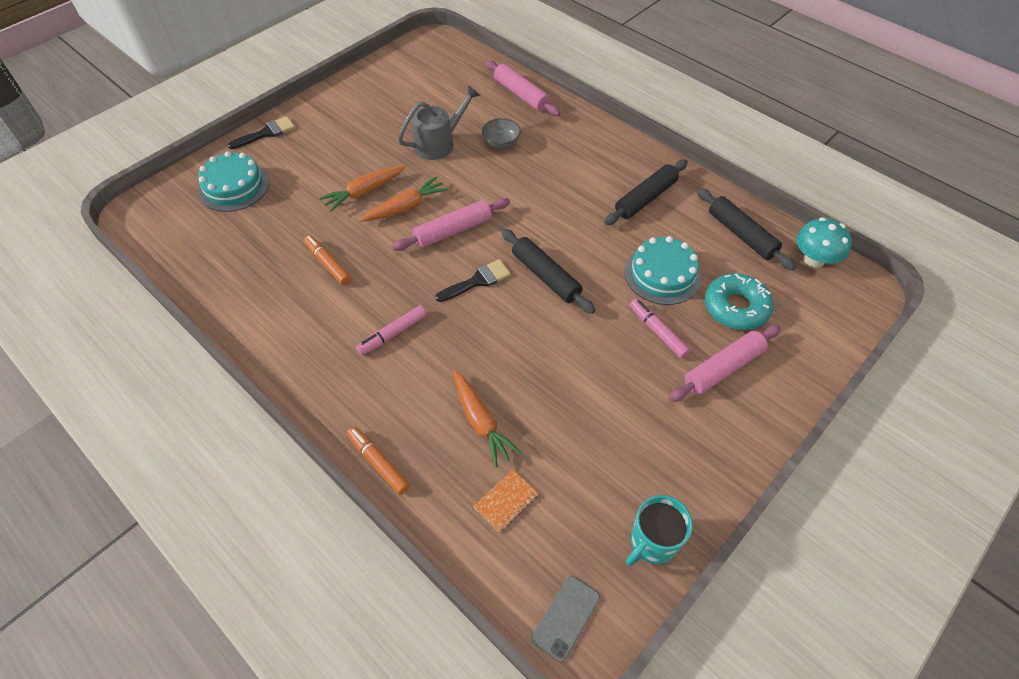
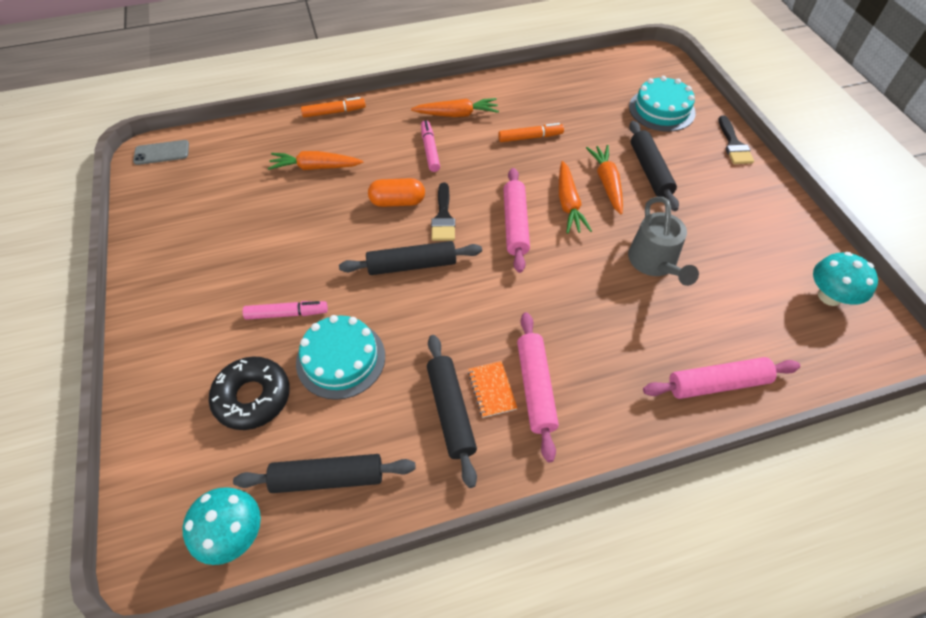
camera: 120 degrees right, 0 degrees up
(320, 338) = (457, 114): none -> orange carrot
(332, 172) = (650, 171): none -> black rolling pin
(412, 64) = (829, 296): none -> turquoise mushroom
(482, 323) = (397, 202): none -> orange capsule
(501, 142) = (628, 318): grey bowl -> none
(506, 501) = (251, 156): orange notebook -> orange notebook (492, 390)
(566, 617) = (161, 153): grey phone -> grey phone turned 75 degrees counterclockwise
(652, 542) = (150, 212): turquoise mug -> none
(723, 368) = (210, 339): pink rolling pin -> pink rolling pin (535, 388)
(736, 307) = (252, 397): turquoise donut -> black donut

